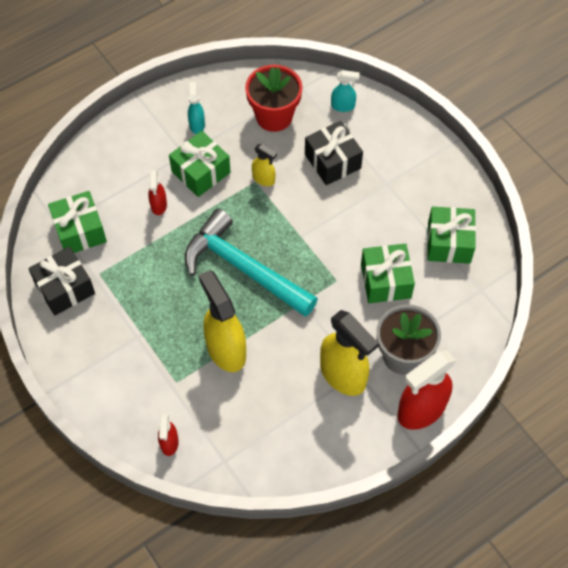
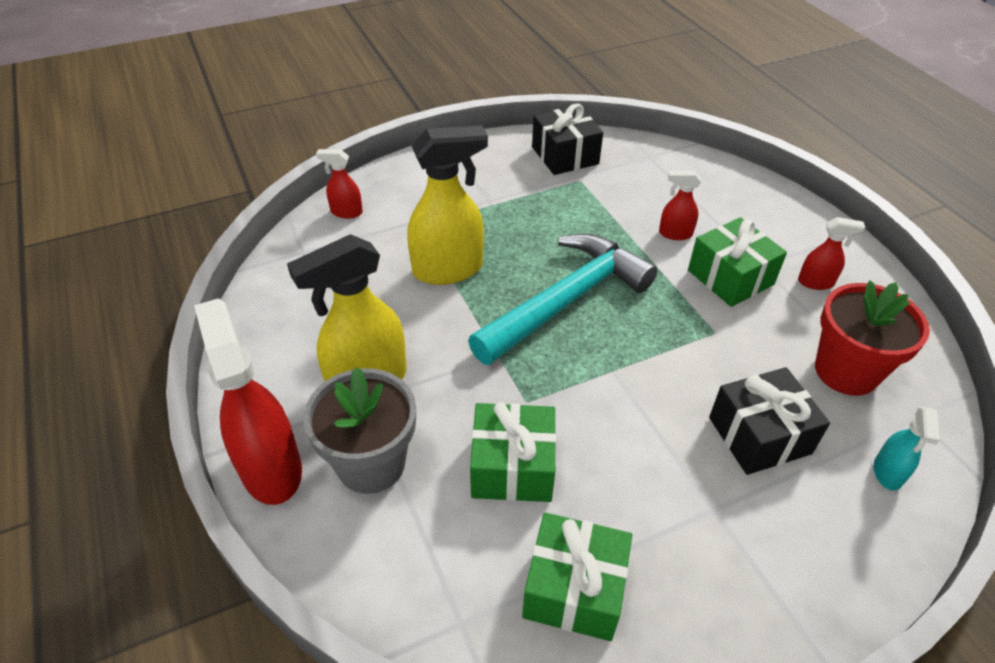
camera: 100 degrees right, 15 degrees down
(80, 231) = (640, 170): green gift -> none
(197, 124) = (816, 282): turquoise spray bottle -> red spray bottle
(264, 179) = (720, 342): yellow spray bottle -> none

